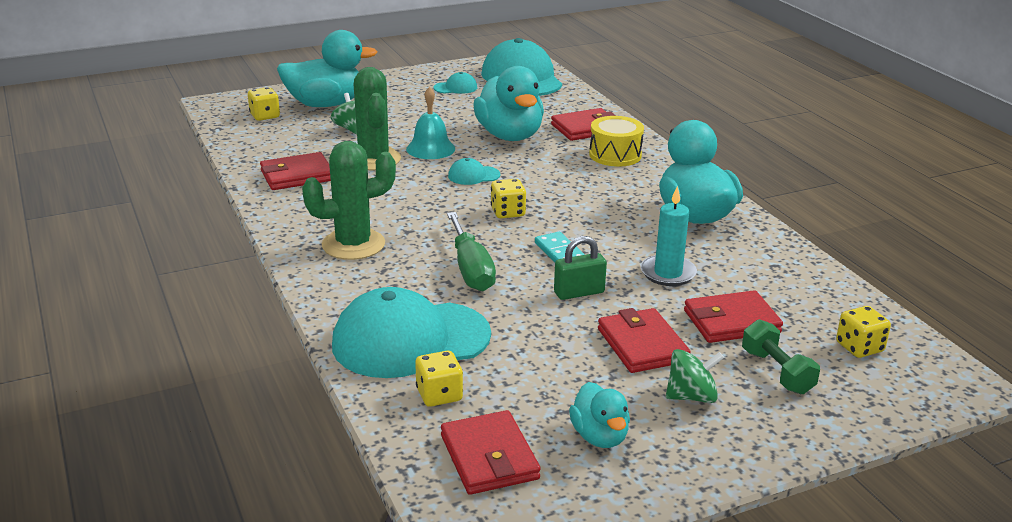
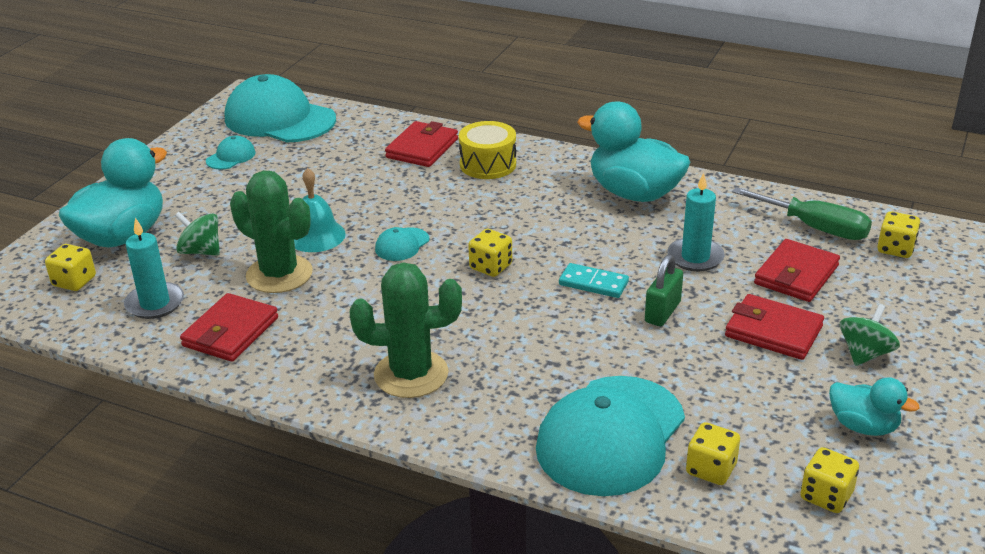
camera: 40 degrees left, 5 degrees up
(284, 144) = (155, 303): none -> turquoise candle
(353, 244) = (411, 374): green cactus -> green cactus turned 60 degrees clockwise
(471, 269) = (550, 339): green screwdriver -> green screwdriver (815, 228)
(489, 457) = (826, 496): red wallet -> yellow dice
(510, 136) = (367, 187): turquoise duck -> none
(777, 372) = (881, 299): green dumbbell -> none

